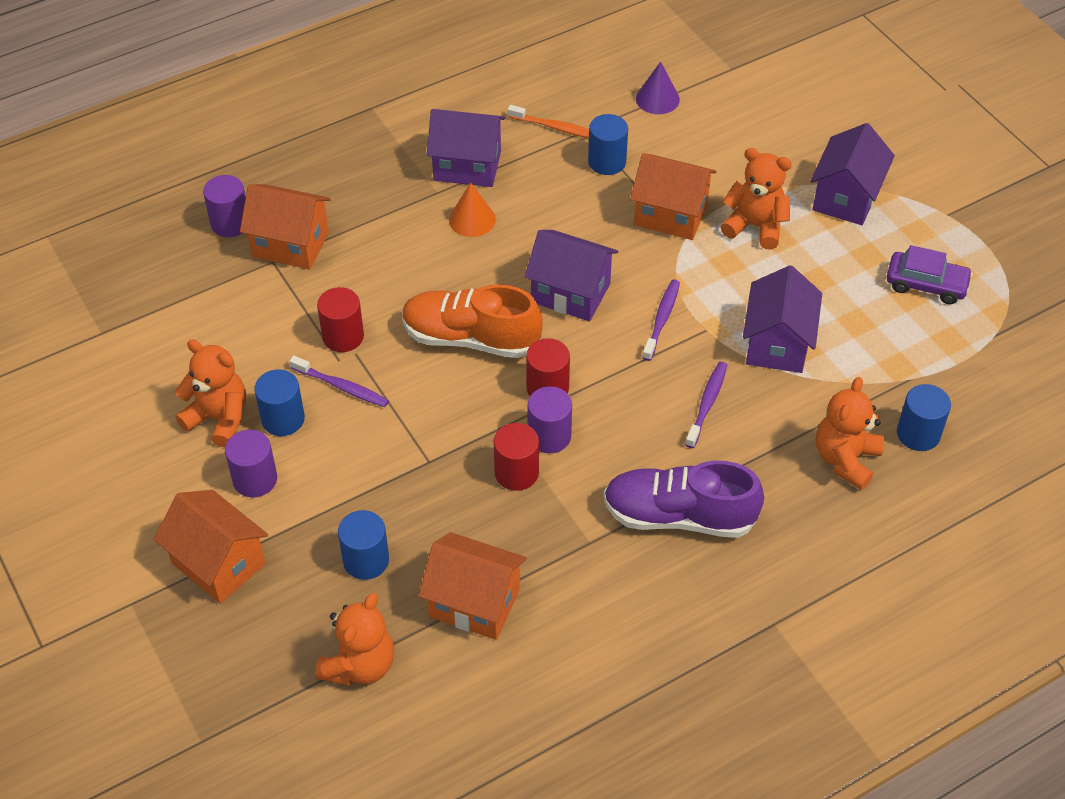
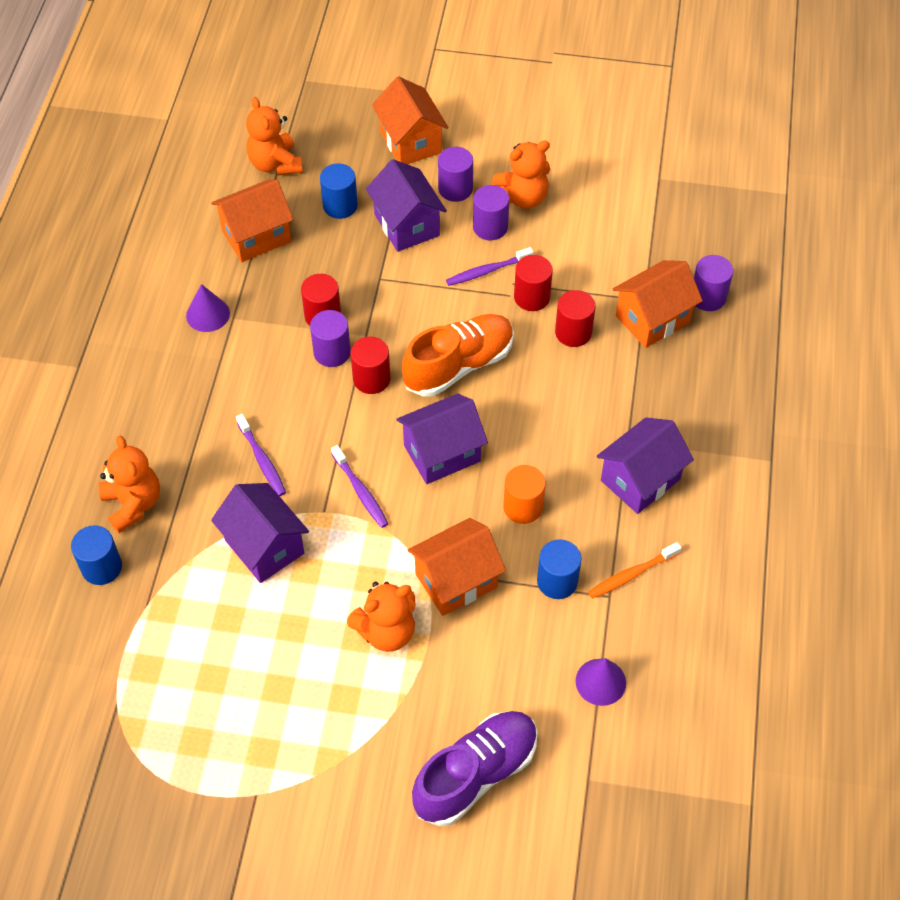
camera: 130 degrees right, 5 degrees up
(218, 563) = (410, 142): orange house -> orange house turned 75 degrees clockwise
(283, 419) = (490, 227): blue cylinder -> purple cylinder
(357, 286) = (573, 332): none -> red cylinder
(472, 219) = (576, 443): orange cone -> none
(565, 216) = (523, 507): none -> orange cylinder
(607, 566) = (208, 314): none -> purple cone
(679, 516) = (199, 376): purple shoe -> purple shoe (476, 774)
(846, 198) = (350, 730): purple house -> purple house (406, 225)
(926, 284) = (209, 703): purple car -> none

